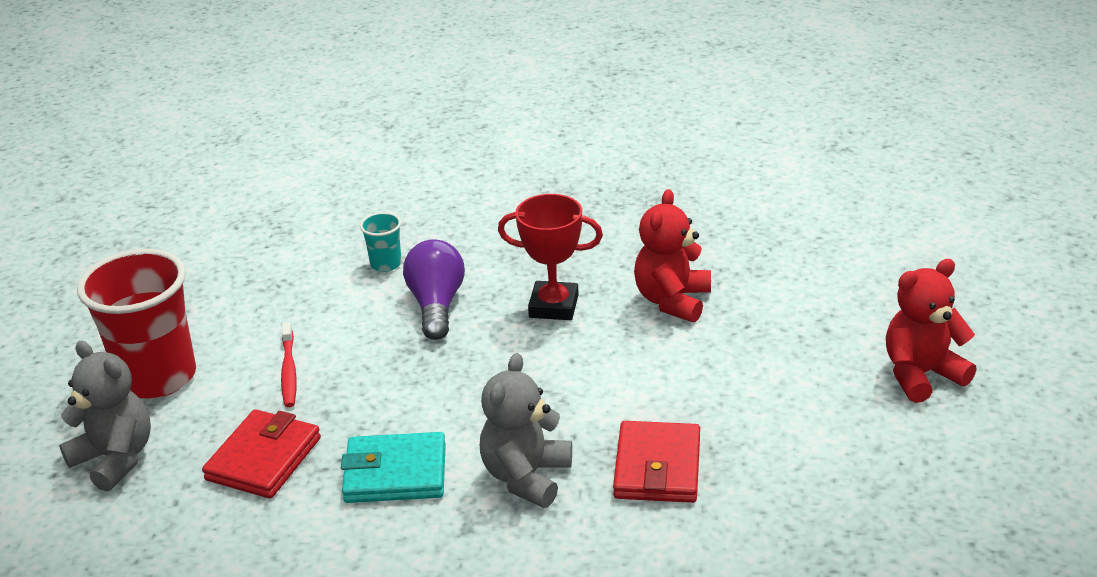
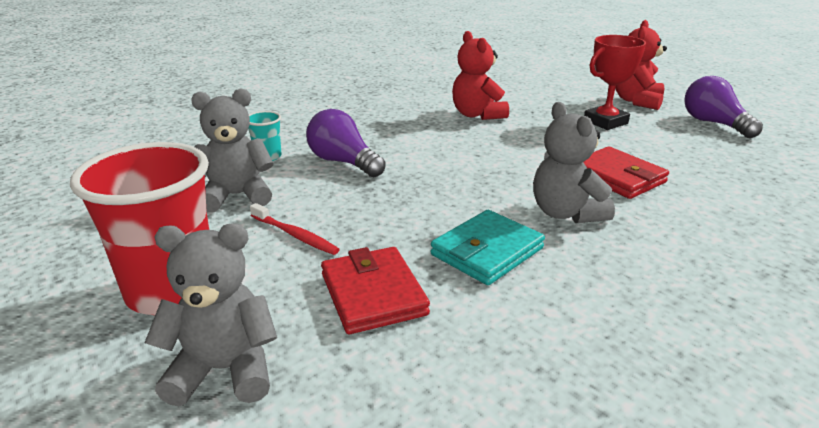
camera: 45 degrees left, 5 degrees down
(304, 302) = (237, 195): none -> grey teddy bear
(553, 306) = (419, 138): red trophy -> red trophy (605, 122)
(946, 463) = (714, 123): none -> purple light bulb

